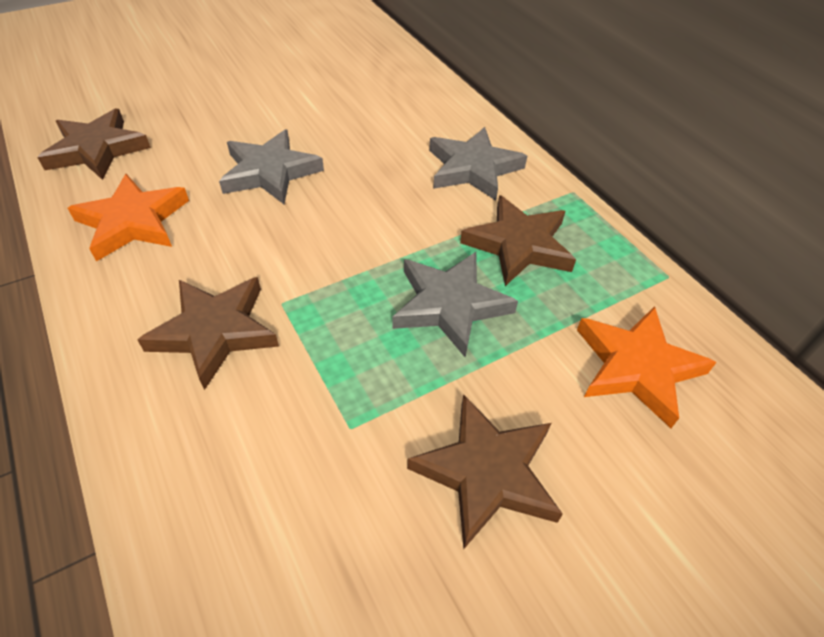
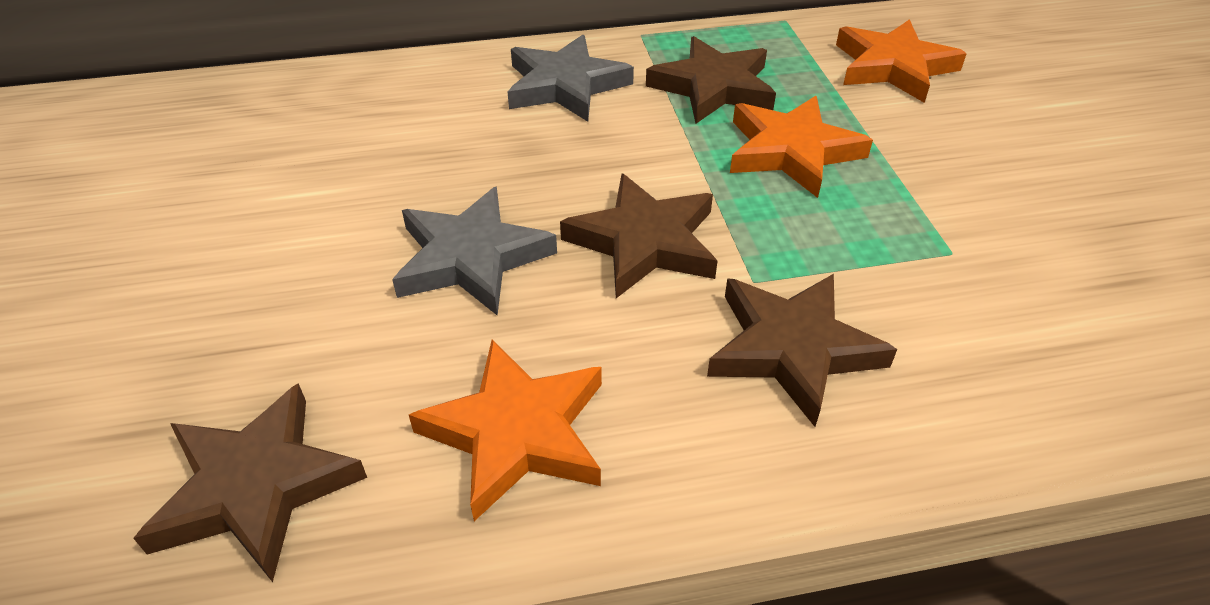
camera: 70 degrees left, 5 degrees down
(450, 305) = (792, 151): grey star -> orange star
(486, 472) = (1006, 175): brown star -> brown star (644, 242)

